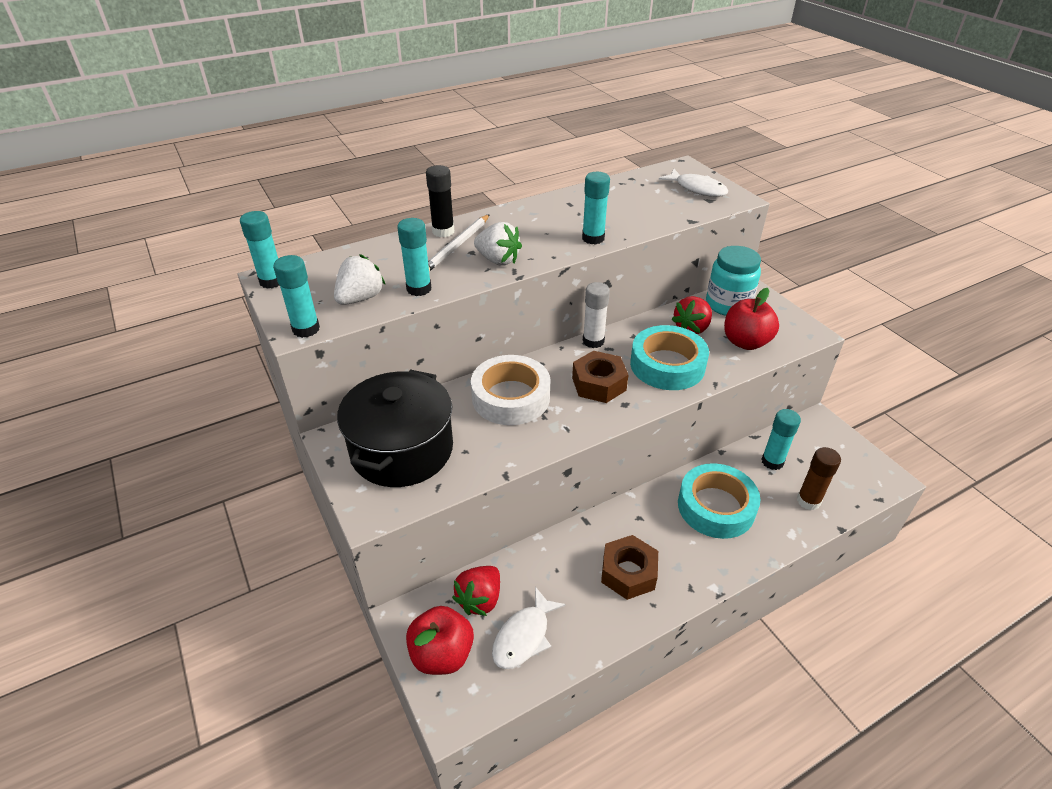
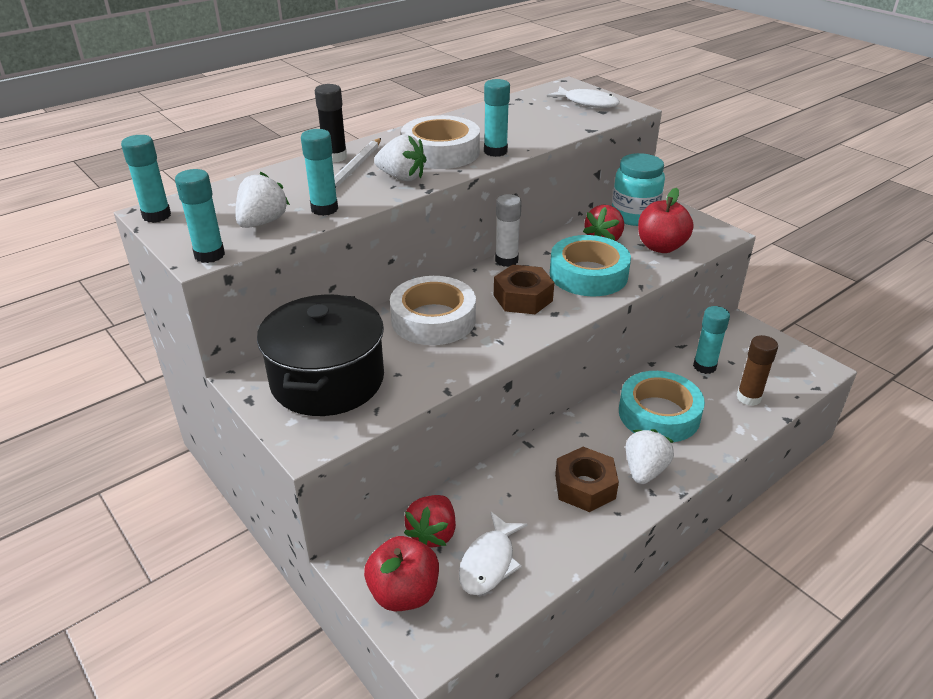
camera: 10 degrees left, 5 degrees down
(541, 234) = (440, 152): none -> white tape
(688, 564) = (644, 470): none -> white strawberry

